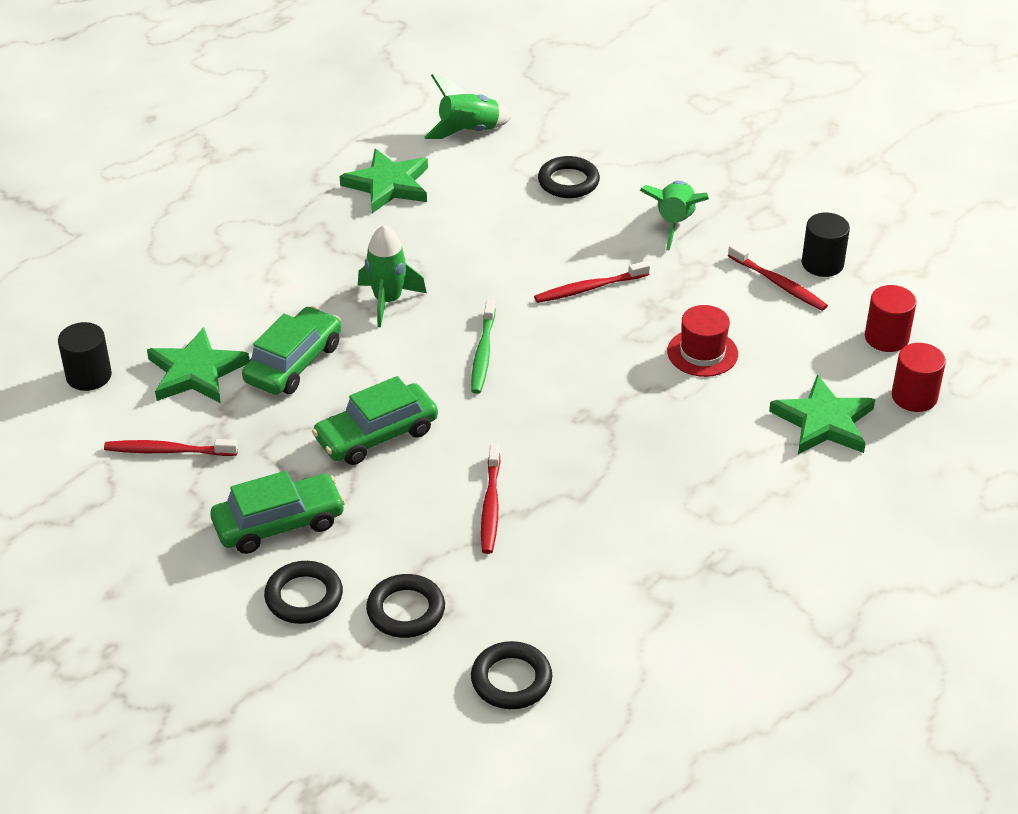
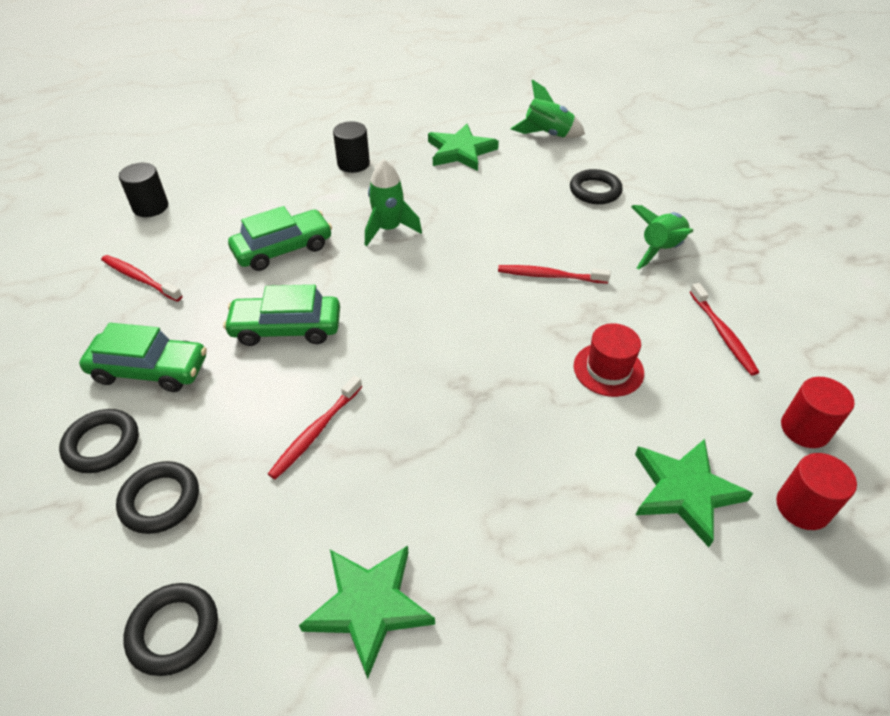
camera: 30 degrees right, 5 degrees up
(196, 372) = (215, 230): green star -> green star (369, 606)
(483, 353) = (423, 296): green toothbrush -> none
(822, 264) = (777, 331): black cylinder -> black cylinder (353, 164)

